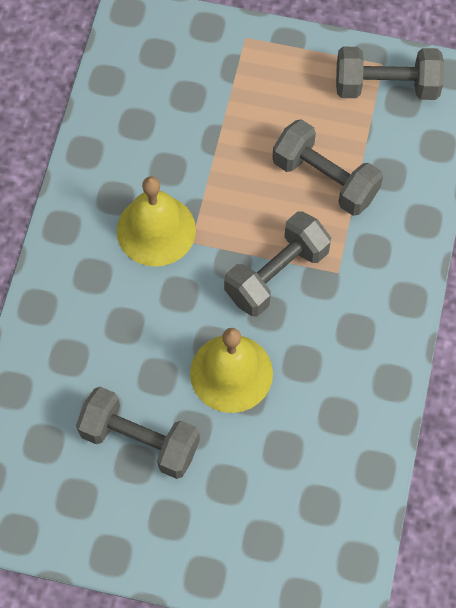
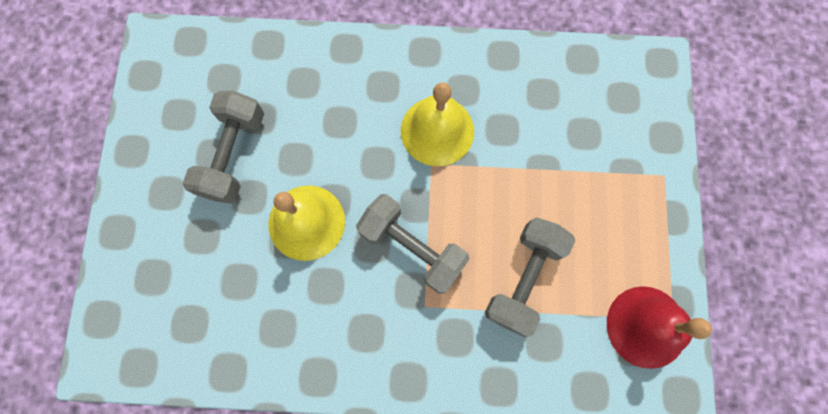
camera: 80 degrees right, 10 degrees up
(386, 86) = (646, 326): grey dumbbell -> red bell

